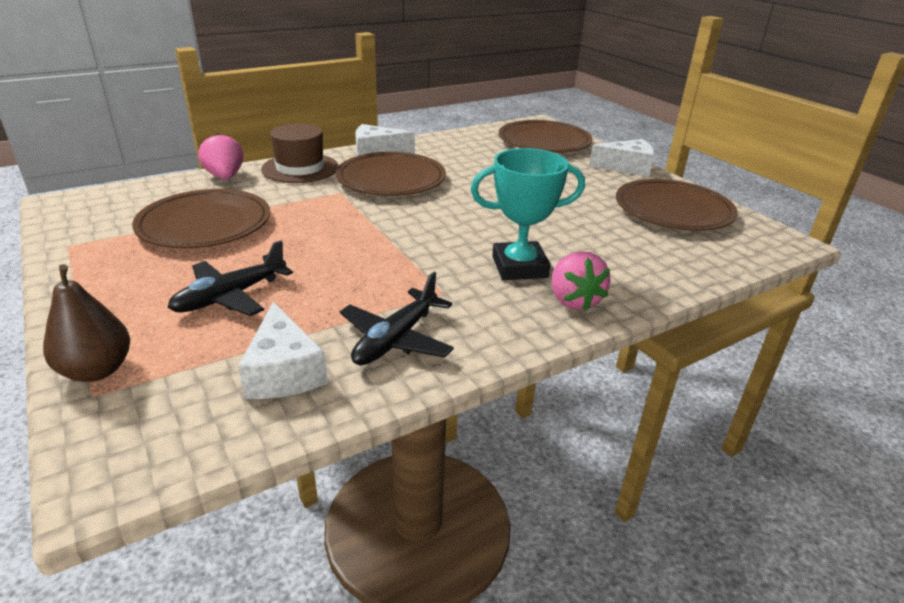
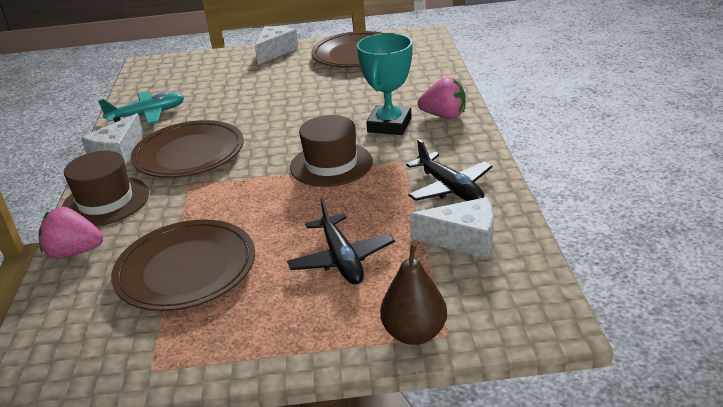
camera: 60 degrees left, 0 degrees up
(410, 251) = (331, 164): none -> brown hat
(448, 147) = (147, 115): none -> turquoise plane
(544, 142) = (189, 70): brown plate -> none

